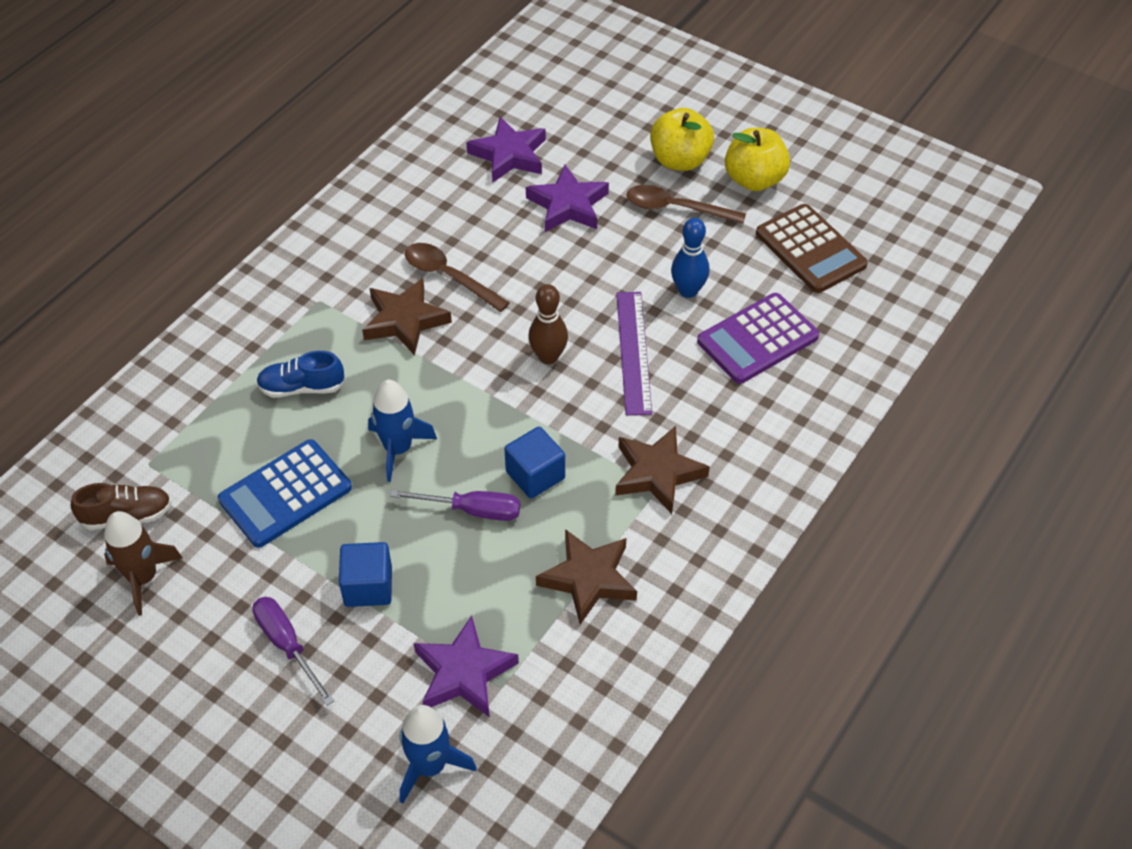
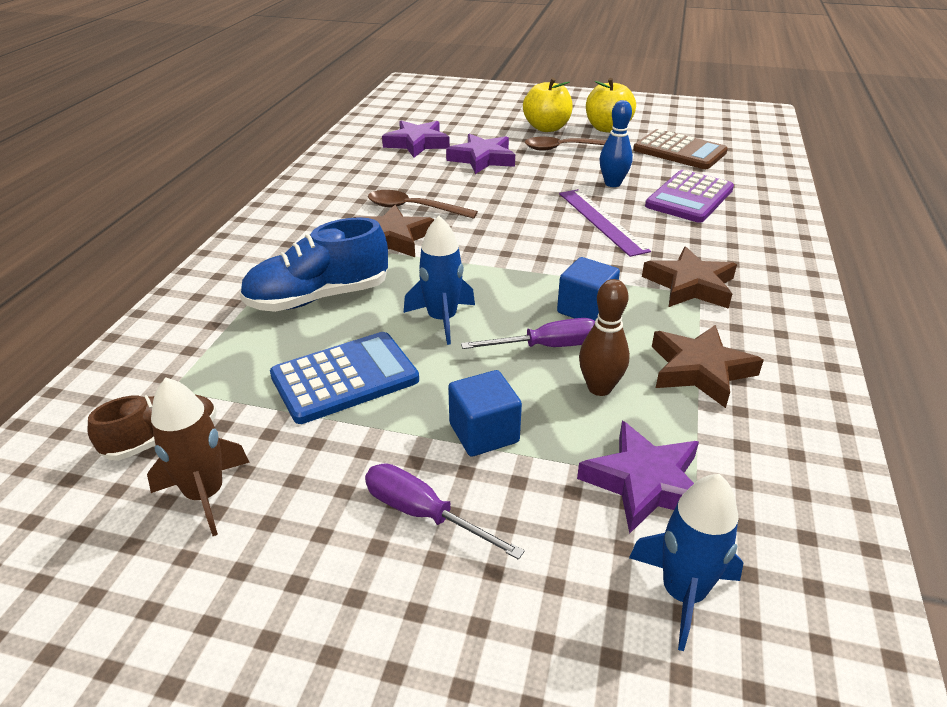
camera: 20 degrees left, 15 degrees down
(285, 494) = (345, 378): blue calculator -> blue calculator turned 150 degrees counterclockwise
(302, 387) = (318, 297): blue shoe -> blue shoe, size x1.64
(548, 356) = (534, 236): brown bowling pin -> brown bowling pin (599, 388)

